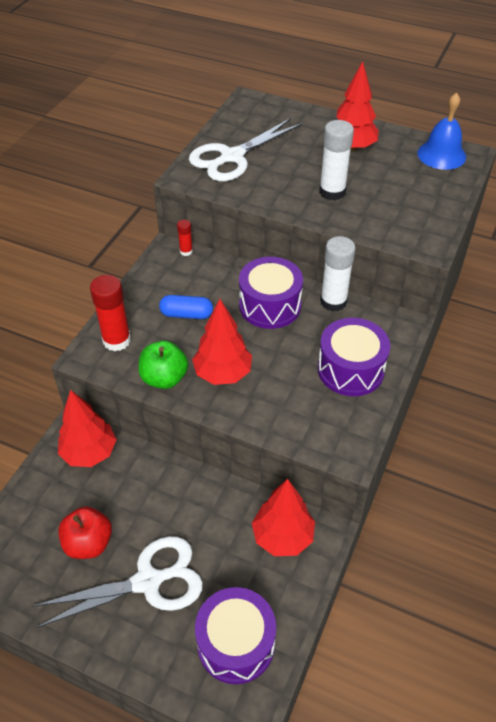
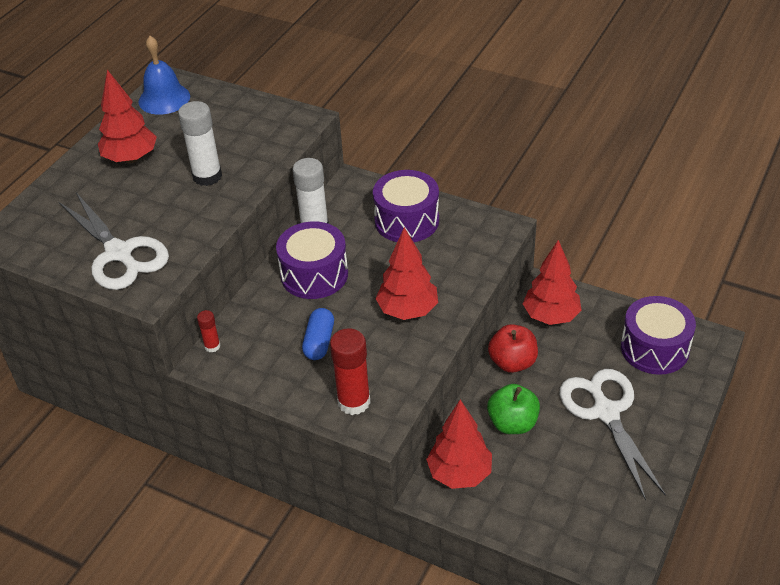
camera: 85 degrees left, 5 degrees down
(88, 543) = (570, 463): red apple -> red apple (512, 362)
(164, 378) = (412, 357): green apple -> green apple (512, 423)

